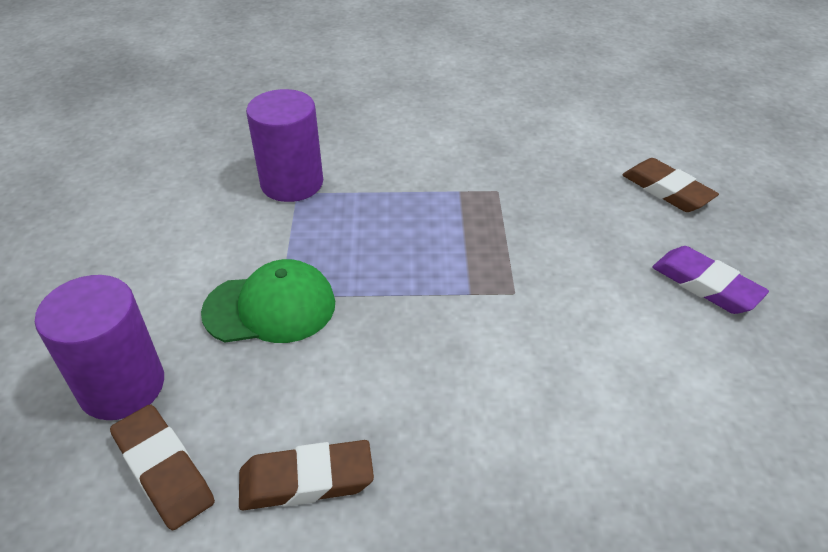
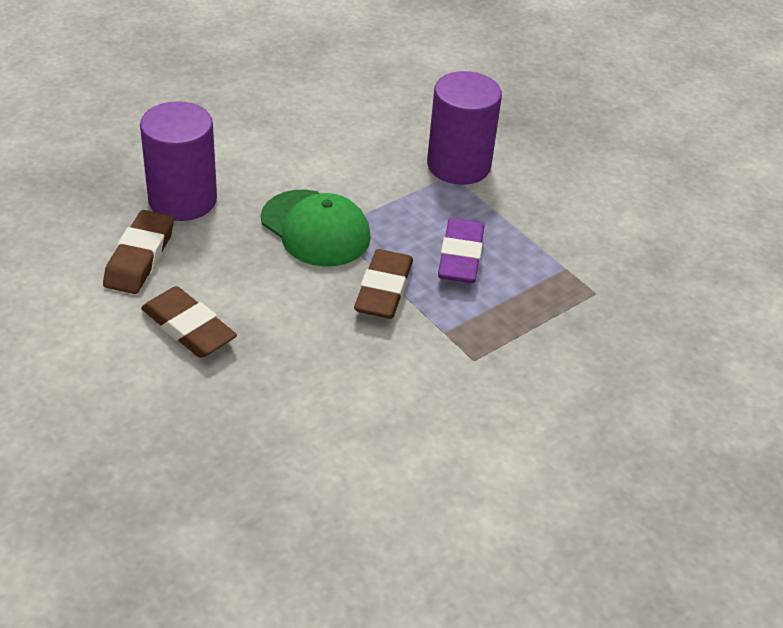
camera: 50 degrees right, 0 degrees up
(666, 190) = (739, 414): brown eraser -> brown eraser (383, 290)
(705, 285) = (622, 489): purple eraser -> purple eraser (460, 256)

